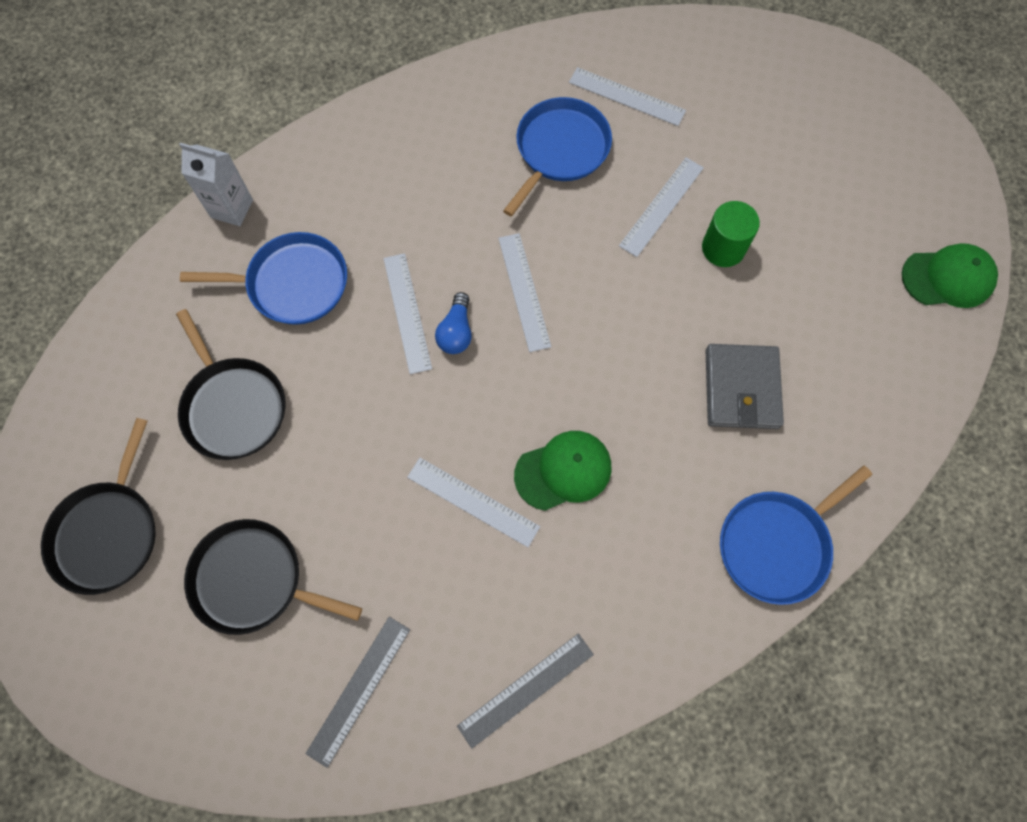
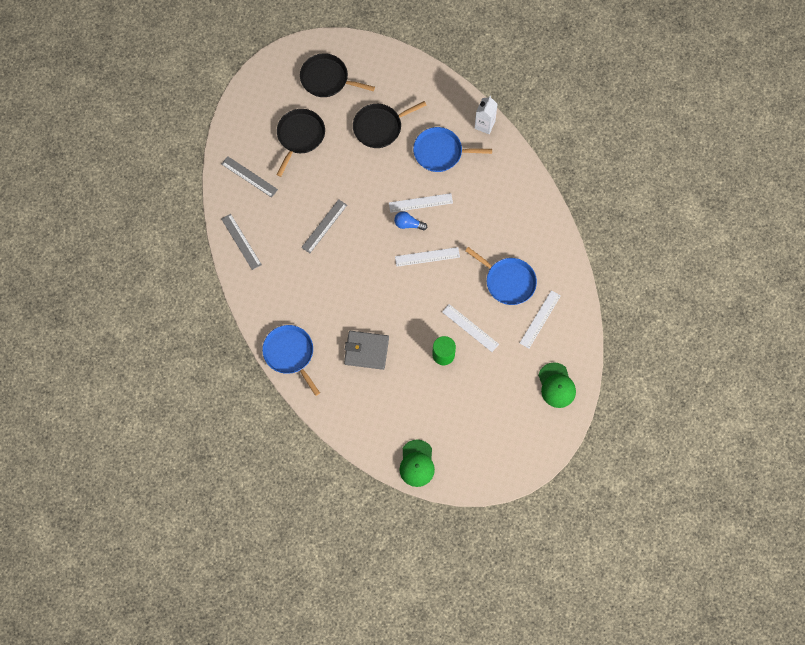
camera: 95 degrees right, 0 degrees up
(292, 283) = (440, 152): blue pan -> blue pan turned 90 degrees clockwise
(473, 502) = (324, 226): white ruler -> grey ruler
(563, 471) = (334, 266): green cap -> green cap (556, 385)

